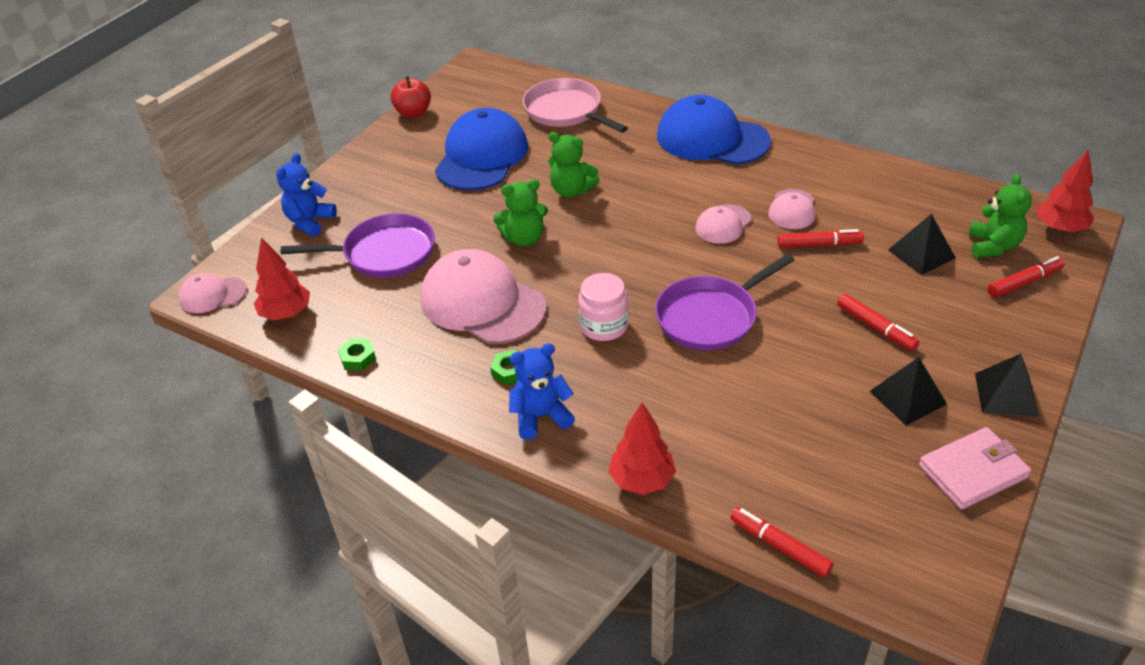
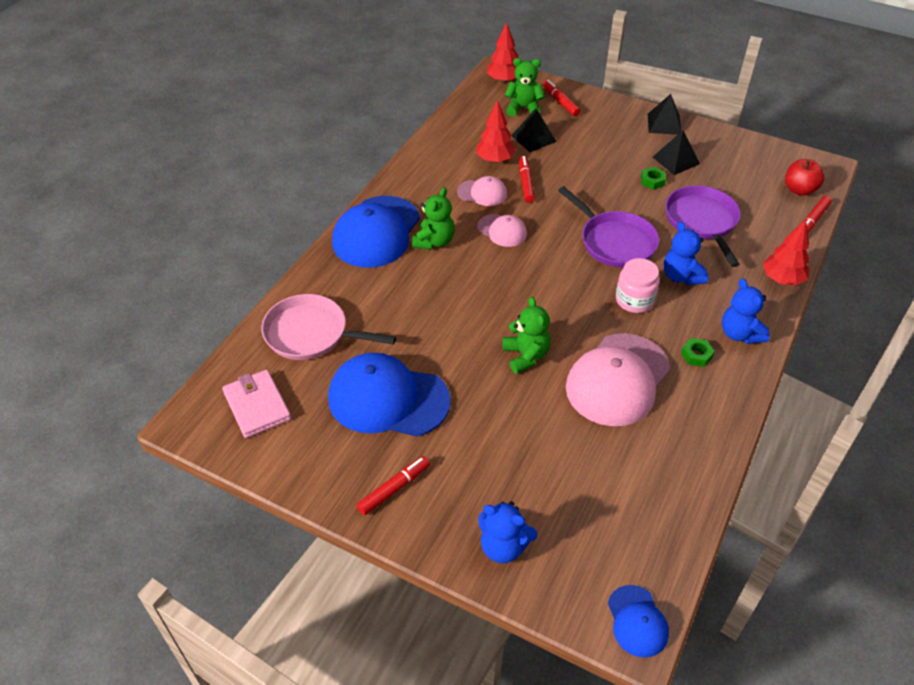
camera: 95 degrees left, 5 degrees up
(212, 295) = (637, 621): pink cap -> blue cap
(286, 314) = (655, 537): red tree -> red tree (495, 160)
(358, 358) = (704, 464): green nut -> green nut (652, 181)
(384, 253) = (554, 465): purple pan -> purple pan (702, 221)
(413, 113) = (288, 473): red apple -> red apple (799, 189)
(566, 111) = (311, 334): pink pan -> pink pan turned 60 degrees clockwise
(571, 191) = (452, 325): green teddy bear -> green teddy bear (434, 241)
(646, 373) = (681, 276): none -> blue teddy bear
(875, 327) = (613, 166): red marker -> red marker (393, 489)
(972, 471) = (729, 144): pink wallet -> pink wallet (257, 406)

